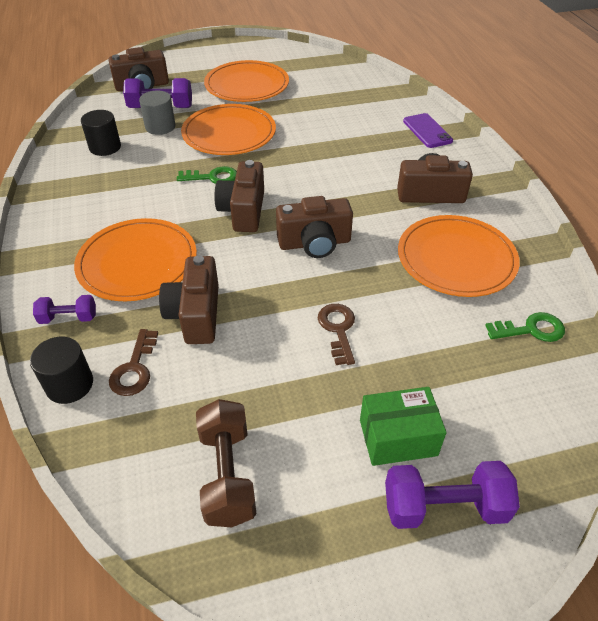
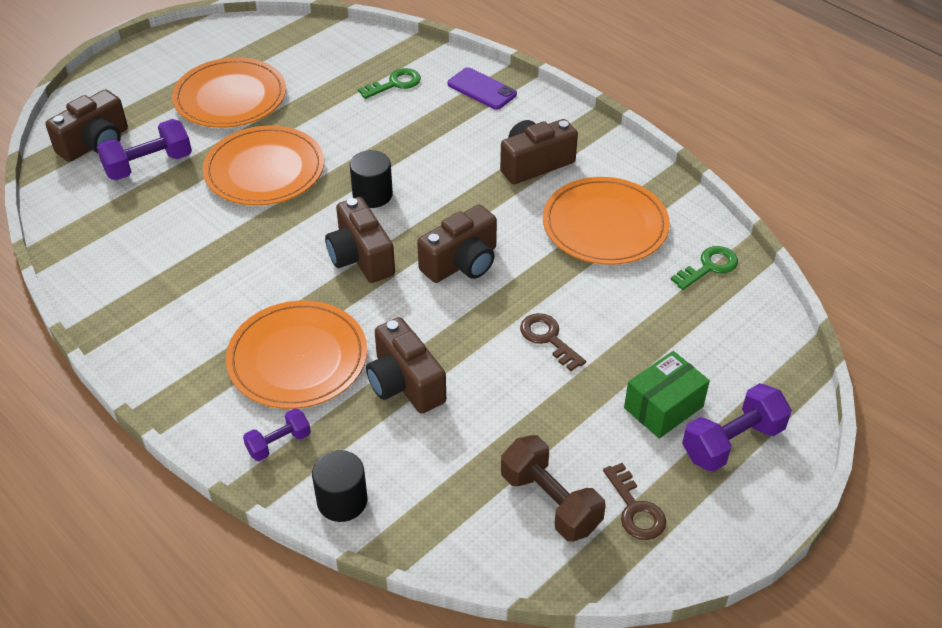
camera: 30 degrees left, 0 degrees up
(105, 147) = (128, 242): black cylinder -> black cylinder (372, 195)
(134, 369) = (391, 458): brown key -> brown key (635, 509)
(160, 127) = (172, 191): grey cylinder -> none
(213, 177) = (293, 231): green key -> green key (395, 84)

